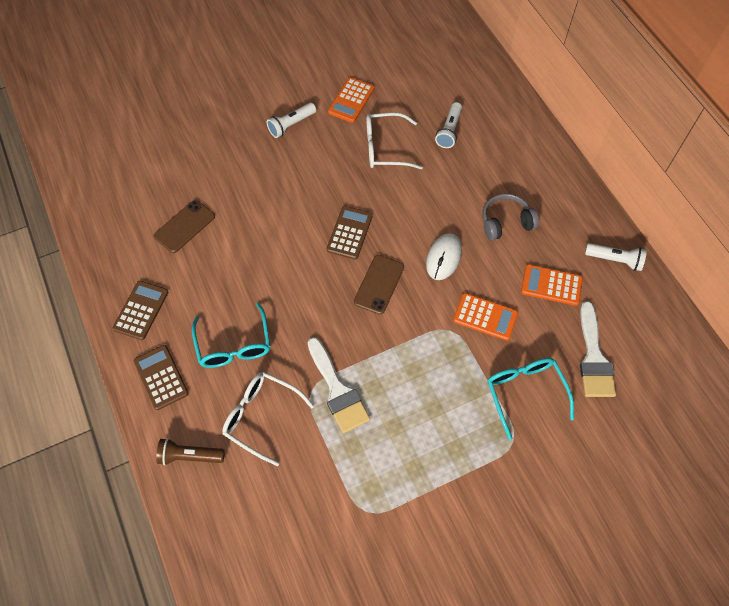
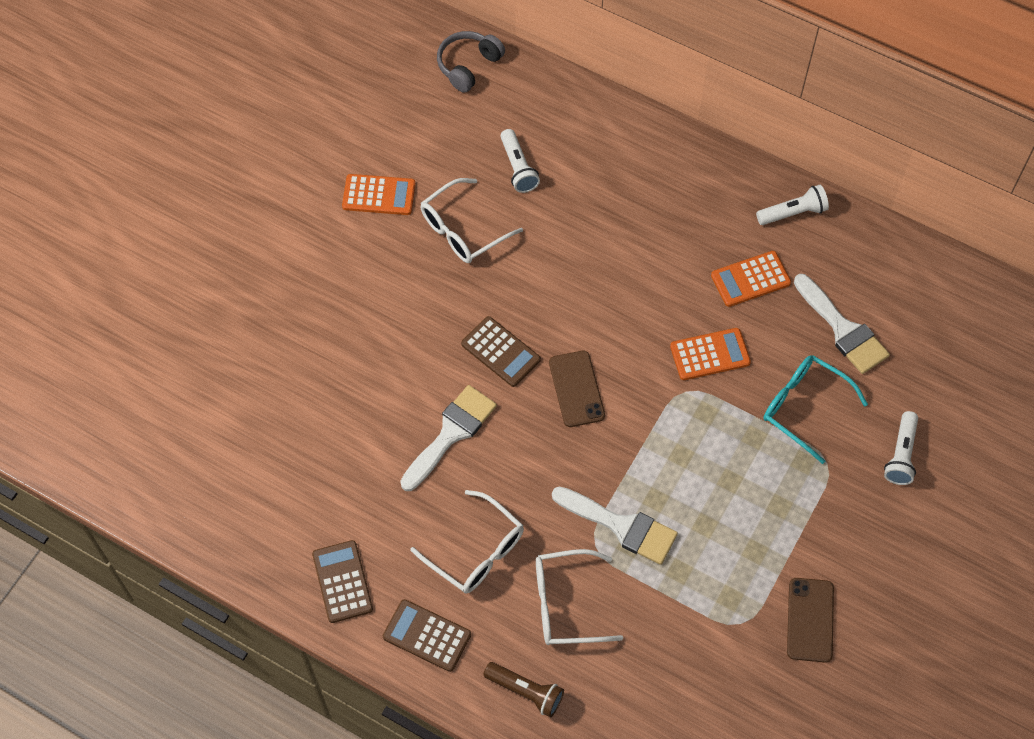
camera: 35 degrees left, 0 degrees up
(184, 226) = (310, 459): brown phone -> brown phone (810, 620)
(190, 456) = (525, 691): brown flashlight -> brown flashlight turned 120 degrees counterclockwise
(234, 344) = (476, 551): turquoise glasses -> white glasses
(278, 263) = (451, 433): none -> white brush
(291, 125) = (333, 266): white flashlight -> white flashlight (901, 454)
(349, 233) = (501, 352): brown calculator -> brown calculator turned 150 degrees clockwise
(351, 100) = (379, 195): orange calculator -> orange calculator turned 75 degrees counterclockwise
(443, 258) = (621, 317): white mouse -> none
(506, 222) = (656, 238): grey headphones -> grey headphones (468, 66)

